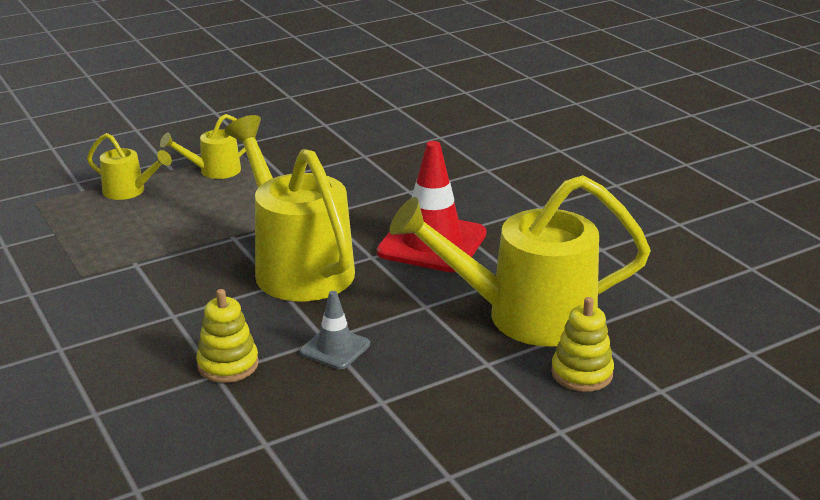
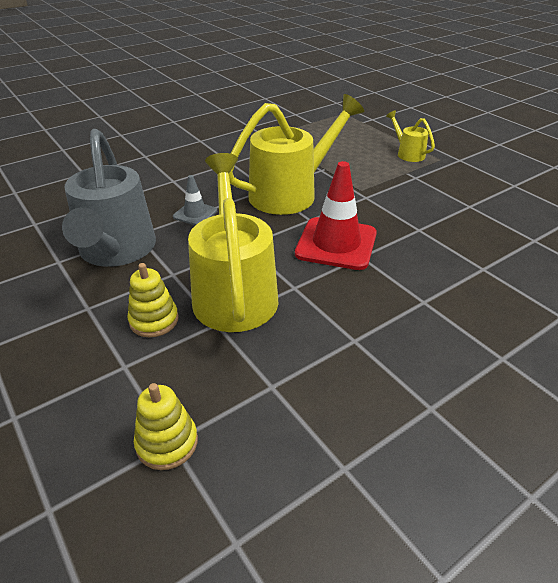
camera: 85 degrees right, 10 degrees up
(129, 191) = (367, 133): yellow watering can -> none
(228, 365) = (181, 183): yellow stacking toy -> yellow stacking toy (167, 443)
(428, 418) = (116, 251): none -> grey watering can

